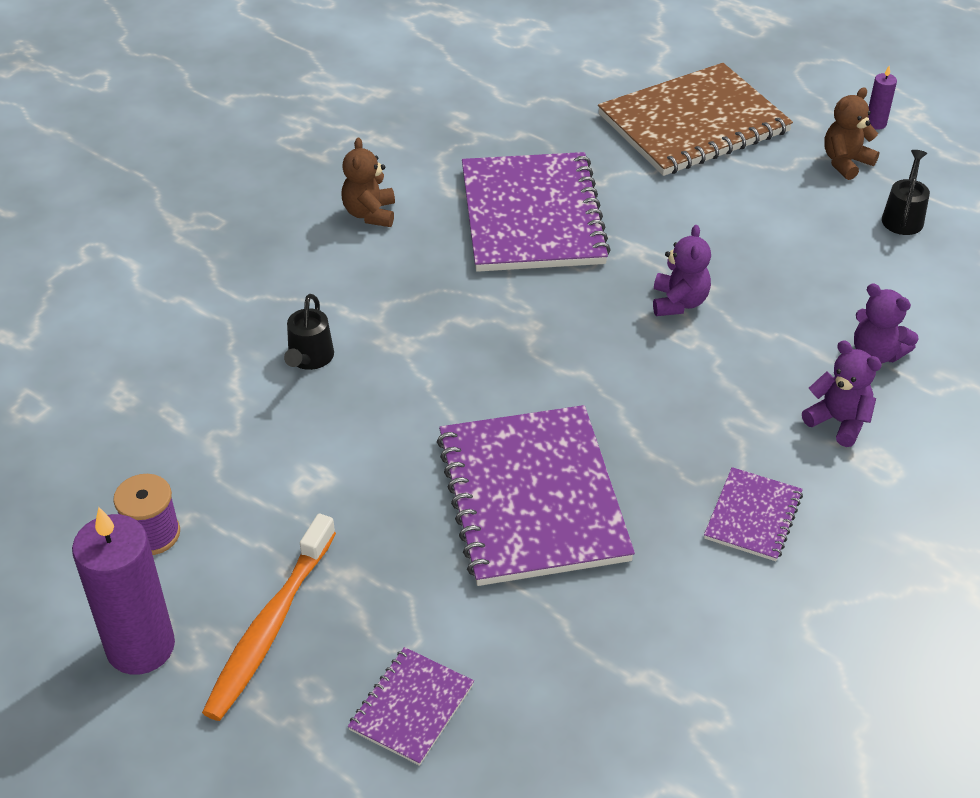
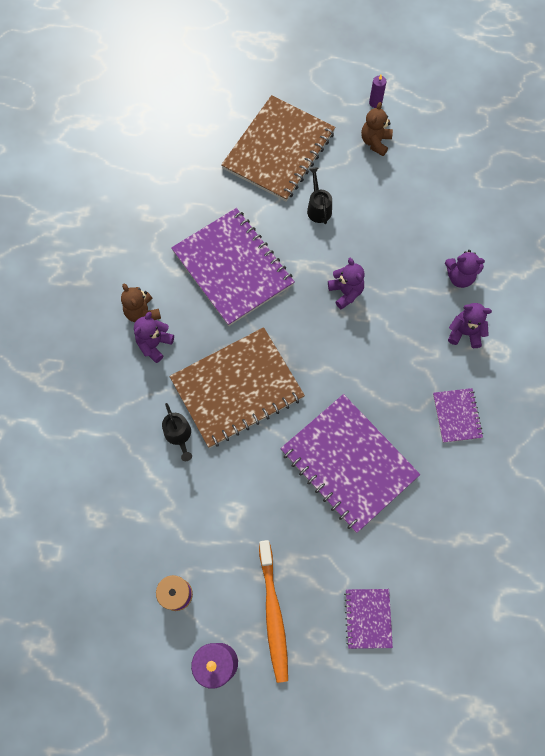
camera: 30 degrees left, 25 degrees up
(359, 251) = (154, 344): none -> purple teddy bear
(433, 342) = (237, 388): none -> brown notebook
(903, 217) = (425, 170): black watering can -> black watering can (318, 208)

